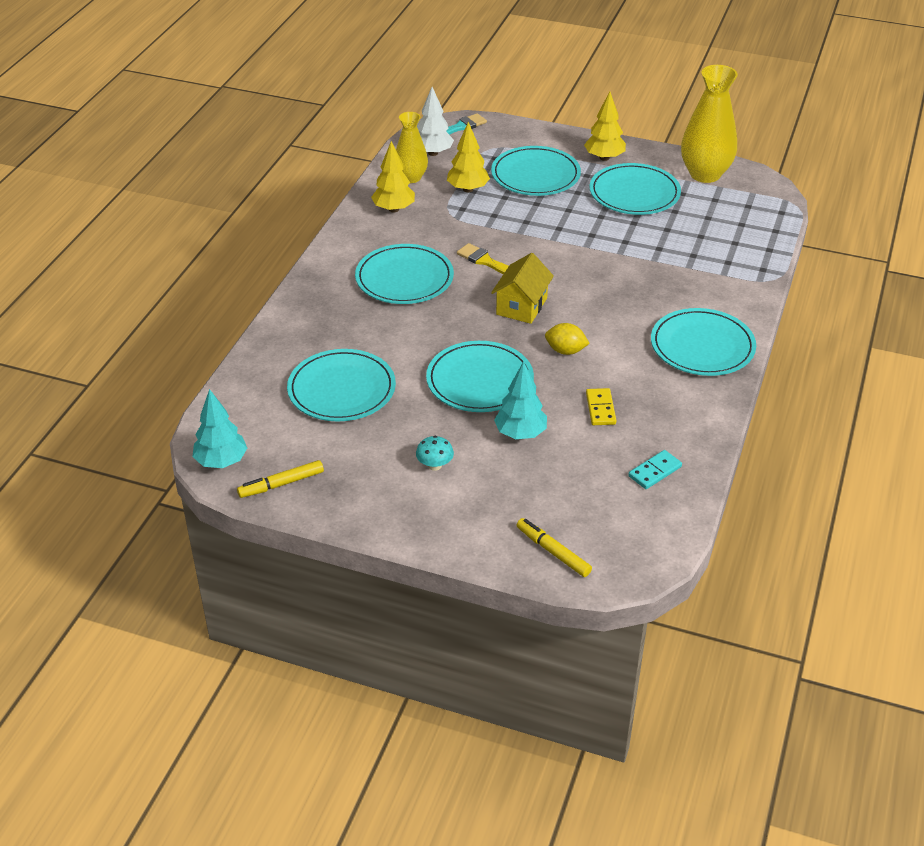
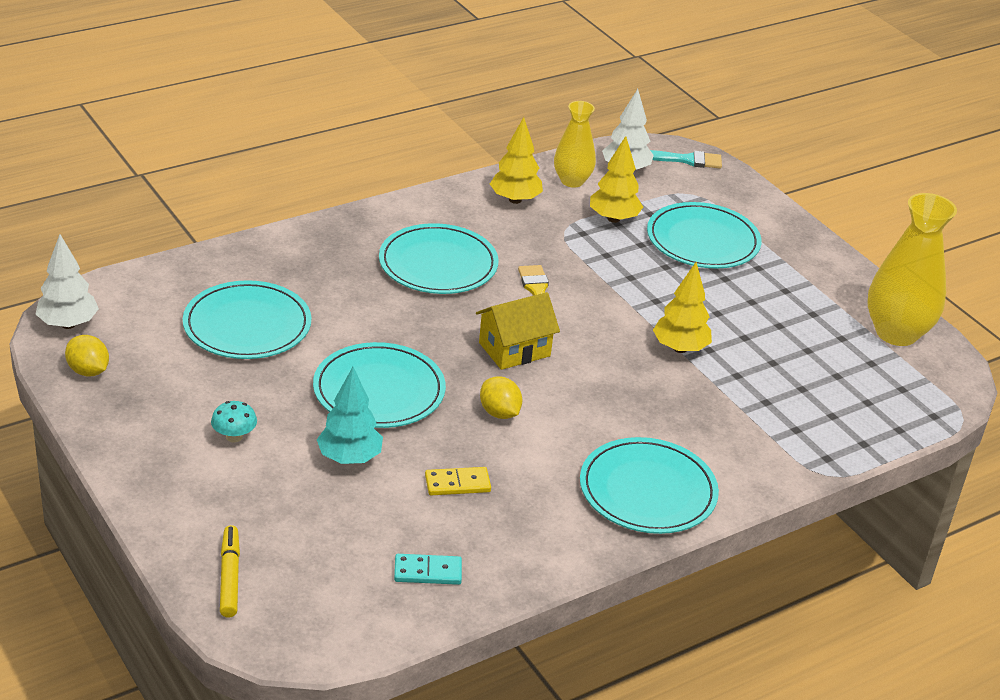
camera: 35 degrees right, 5 degrees down
(221, 462) = (68, 324): turquoise tree -> white tree
(281, 484) = (88, 371): yellow marker -> yellow lemon
(600, 409) = (457, 484): yellow domino -> yellow domino turned 45 degrees clockwise
(604, 158) = (802, 261): yellow tree -> yellow tree (680, 348)
(634, 193) = (786, 310): turquoise plate -> none

